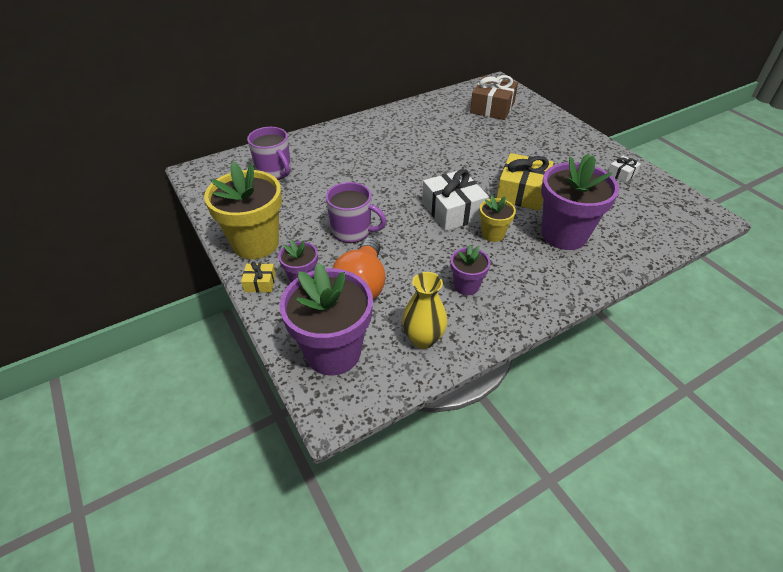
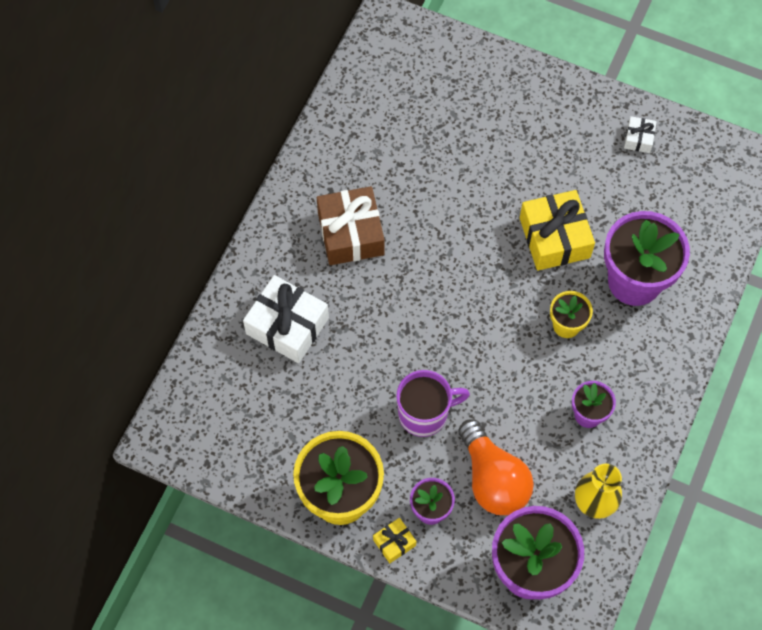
camera: 35 degrees left, 20 degrees up
(275, 172) = (256, 378): purple mug -> none
(452, 210) = (503, 315): white gift -> white gift (287, 326)
(492, 107) = (418, 87): brown gift -> brown gift (350, 233)

